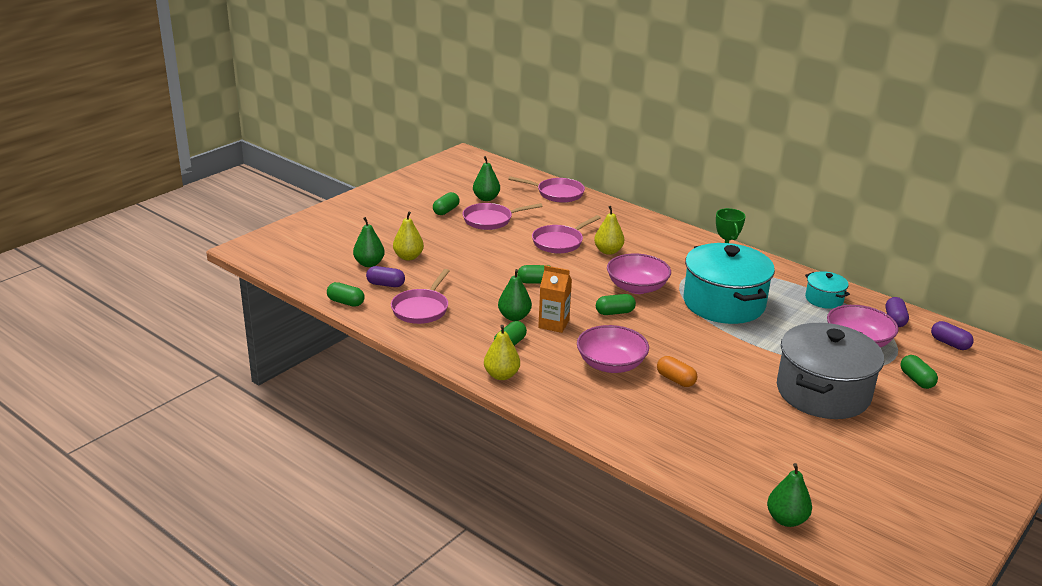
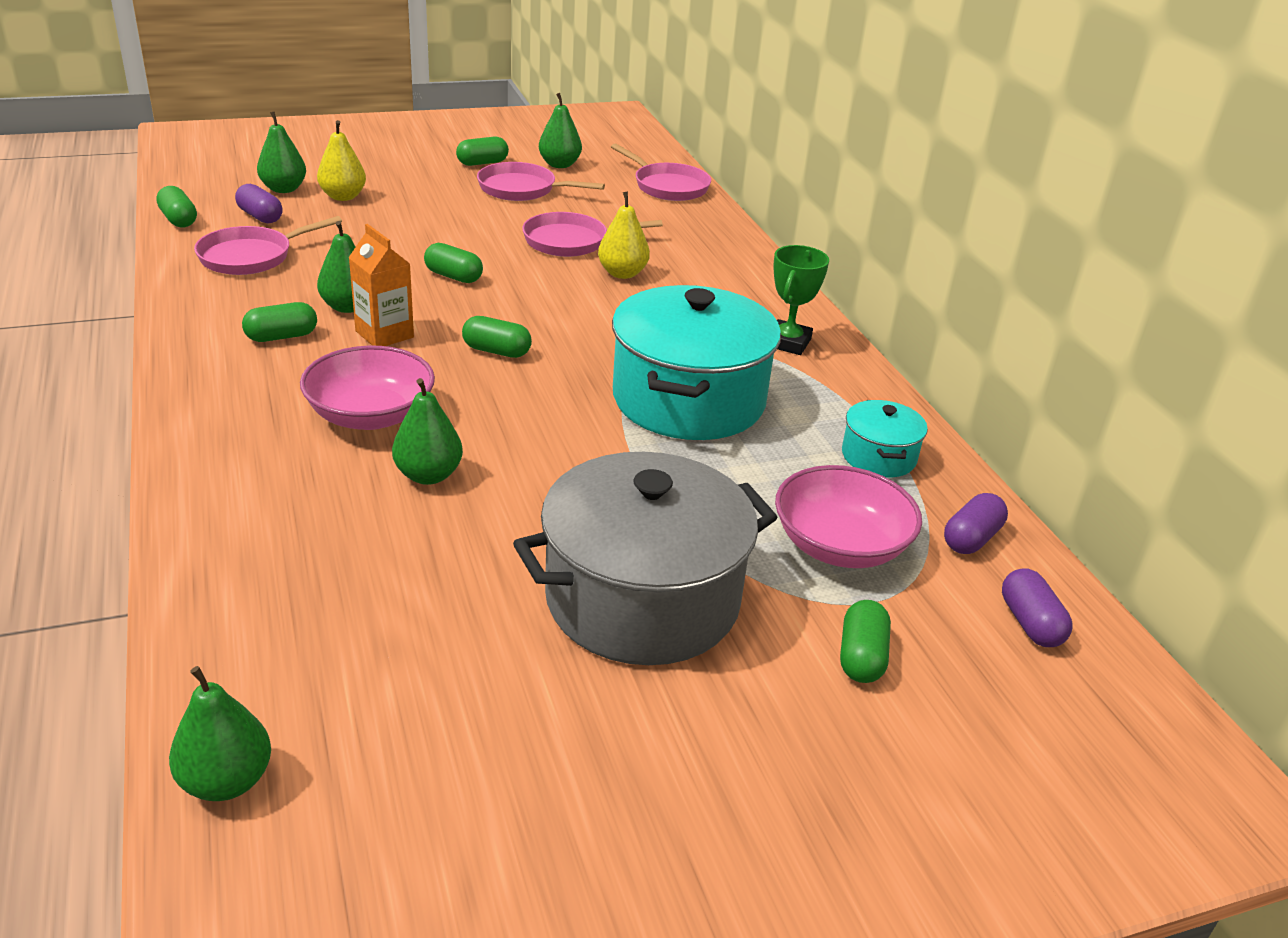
camera: 30 degrees right, 5 degrees up
(501, 375) = (200, 370): yellow pear -> none
(637, 287) = (586, 331): pink bowl -> none
(675, 380) = (428, 475): orange capsule -> green pear

